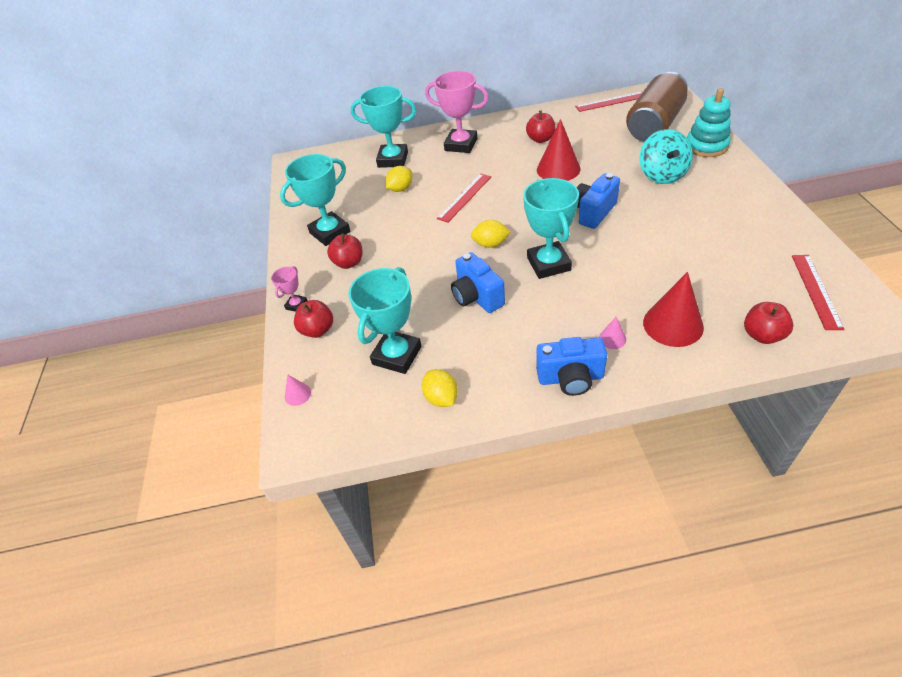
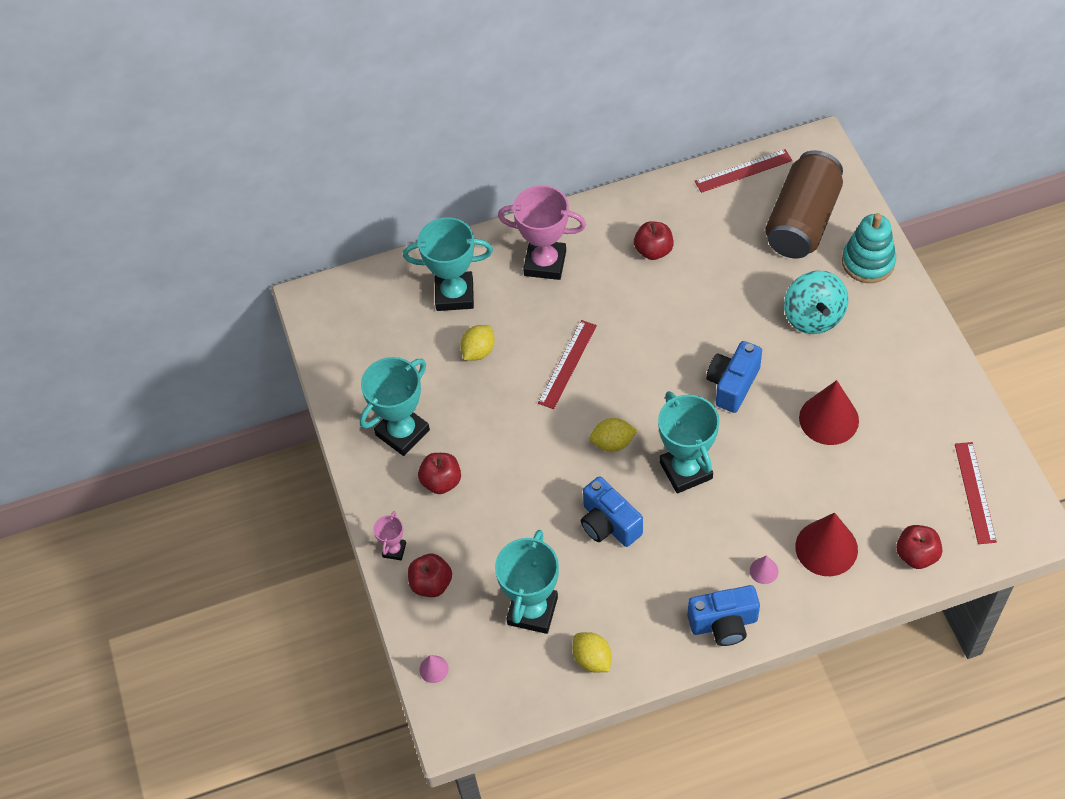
camera: 10 degrees left, 10 degrees up
(558, 169) = (682, 309): red cone -> red cone (829, 419)

